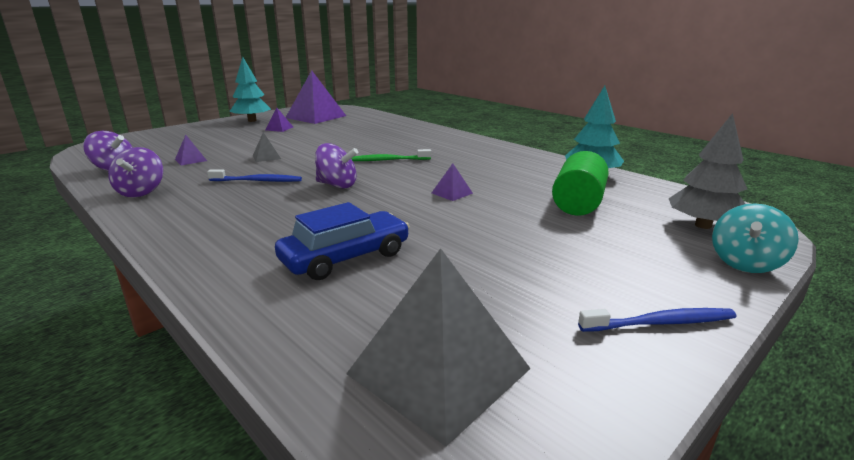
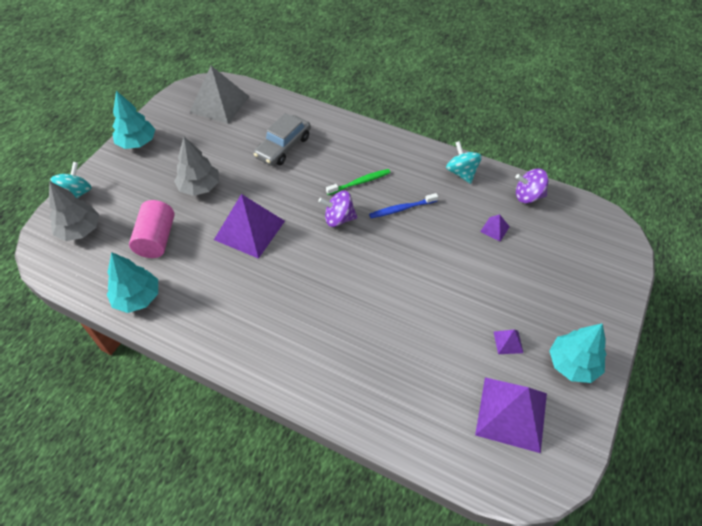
camera: 160 degrees right, 30 degrees up
(141, 192) = (461, 173): purple spinning top -> turquoise spinning top
(266, 157) = (438, 254): grey pyramid -> none
(345, 257) = (283, 147): blue car -> grey car
(388, 160) = (326, 279): green toothbrush -> green toothbrush (360, 182)
(452, 193) = (249, 230): purple pyramid -> purple pyramid, size x2.32
(514, 236) = (199, 187): none -> grey tree
(578, 203) = (156, 239): green cylinder -> pink cylinder
(660, 323) = (137, 142): blue toothbrush -> turquoise tree

